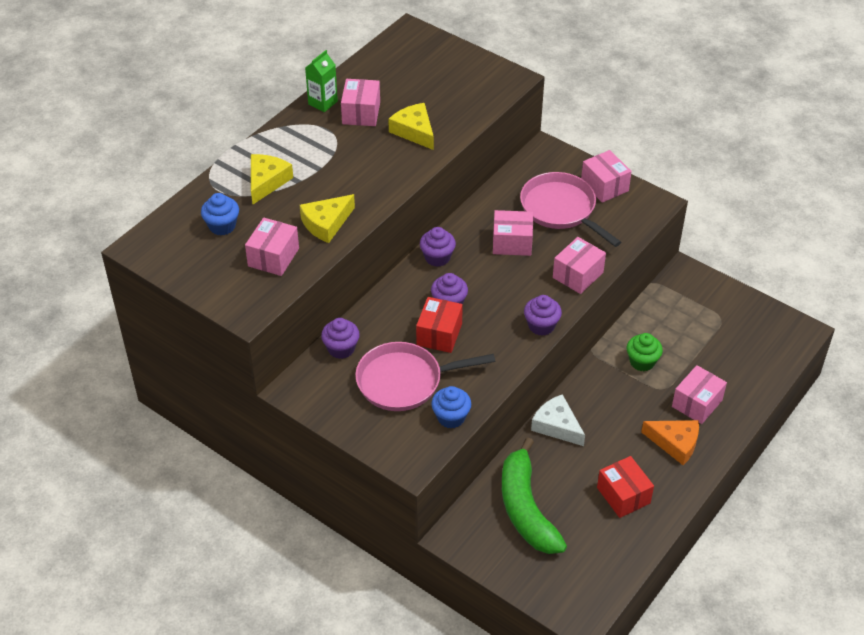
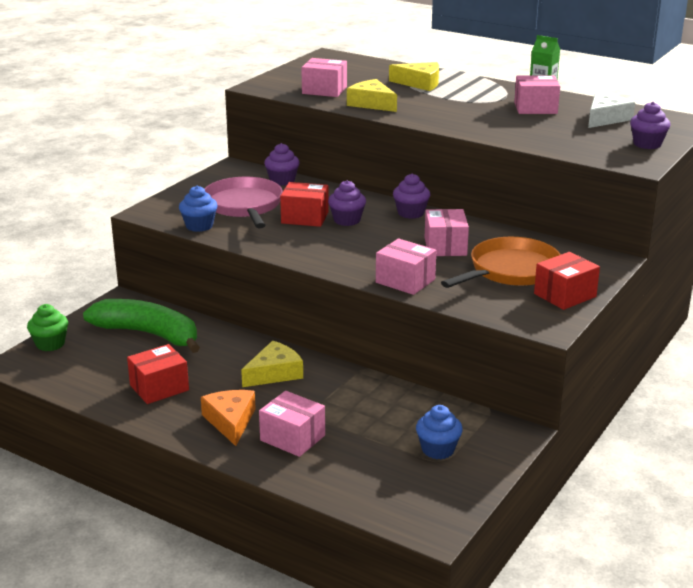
camera: 85 degrees right, 20 degrees down
(222, 226) = (359, 74): blue cupcake -> blue cupcake (438, 449)
(414, 131) = (519, 128): yellow cheese -> yellow cheese (274, 373)
(526, 508) = (148, 334): green banana -> green banana turned 45 degrees clockwise
(541, 326) = (323, 263): purple cupcake -> purple cupcake (647, 144)
(557, 426) = (254, 348): white cheese -> white cheese (605, 118)
(561, 209) = (510, 271): pink pan -> orange pan
(604, 186) = (565, 295): pink box -> red box
(642, 362) = (354, 400): green cupcake -> green cupcake (50, 344)
(675, 443) = (230, 421): orange cheese -> orange cheese turned 150 degrees clockwise

